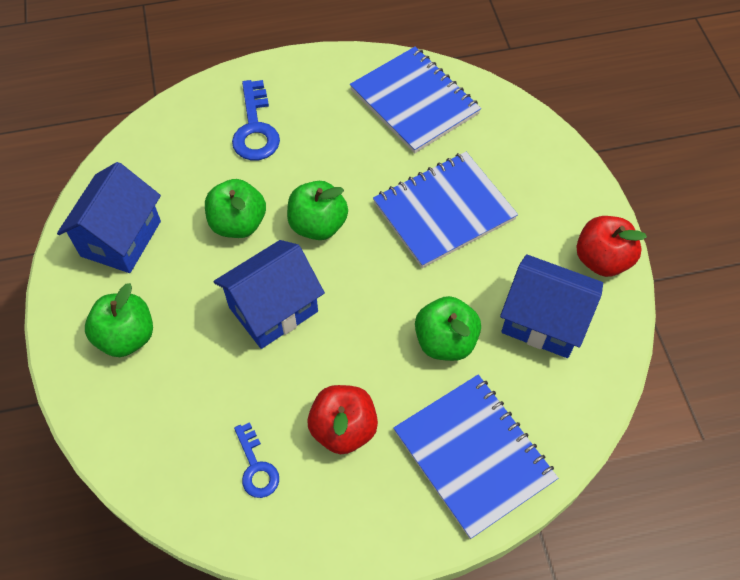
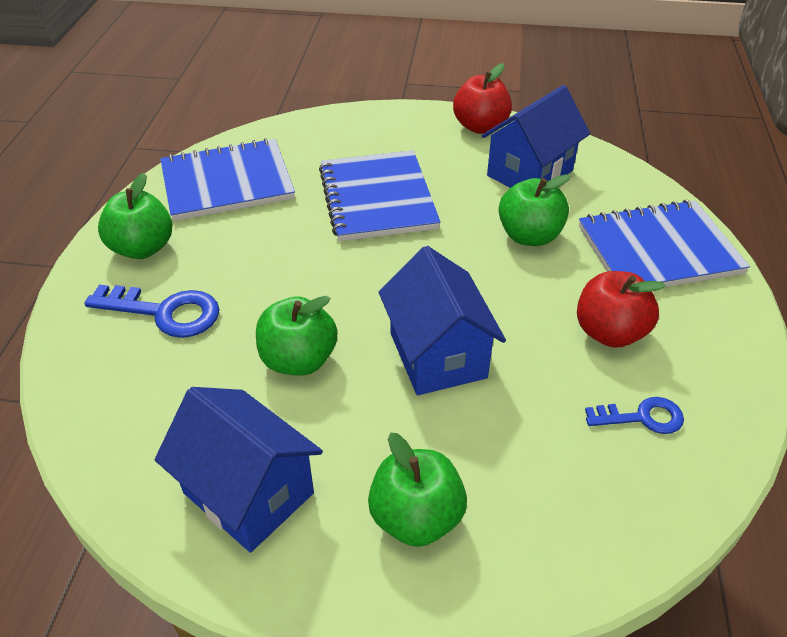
camera: 70 degrees left, 15 degrees down
(318, 225) = (341, 291): green apple -> green apple (142, 248)

